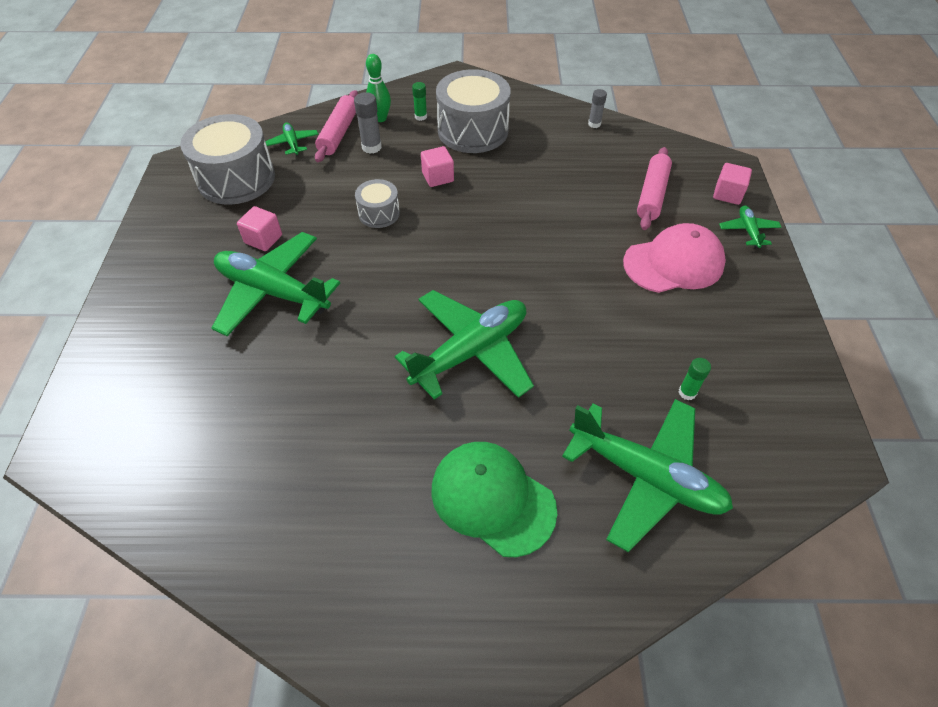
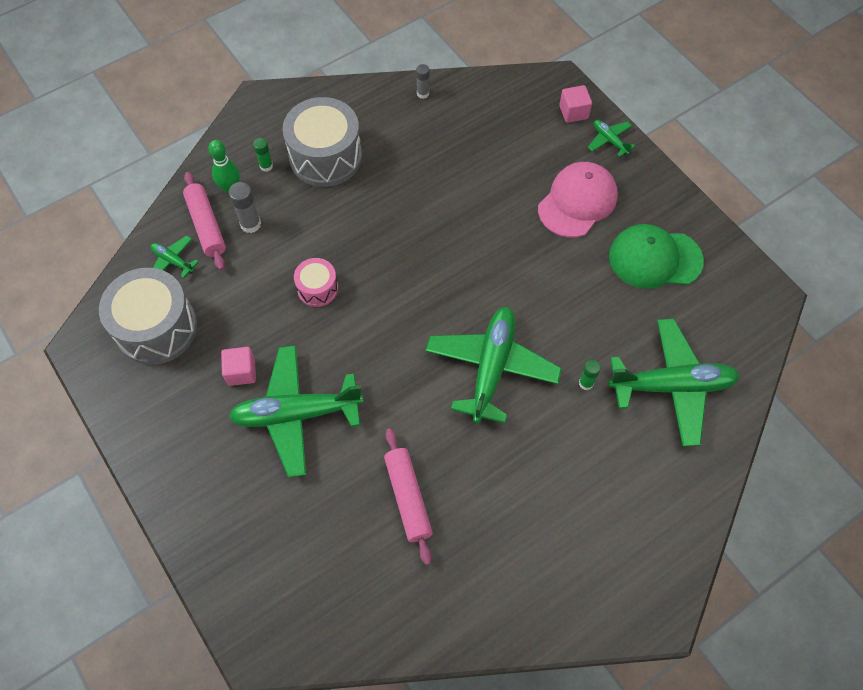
camera: 35 degrees left, 10 degrees up
(379, 213) = (317, 288): grey drum -> pink drum
(438, 177) = (336, 223): pink cube -> none
(492, 499) = (591, 466): green cap -> green cap (655, 258)
(652, 195) = (519, 144): pink rolling pin -> pink rolling pin (408, 497)
(687, 392) = (656, 306): green glue stick -> green glue stick (586, 383)

